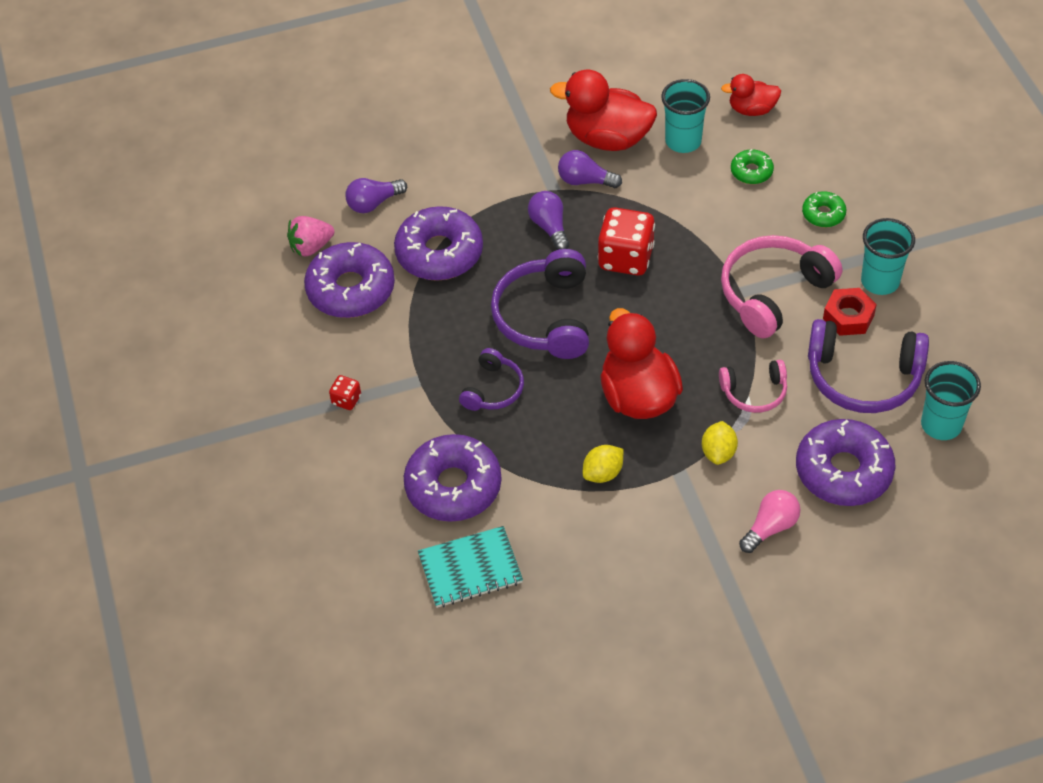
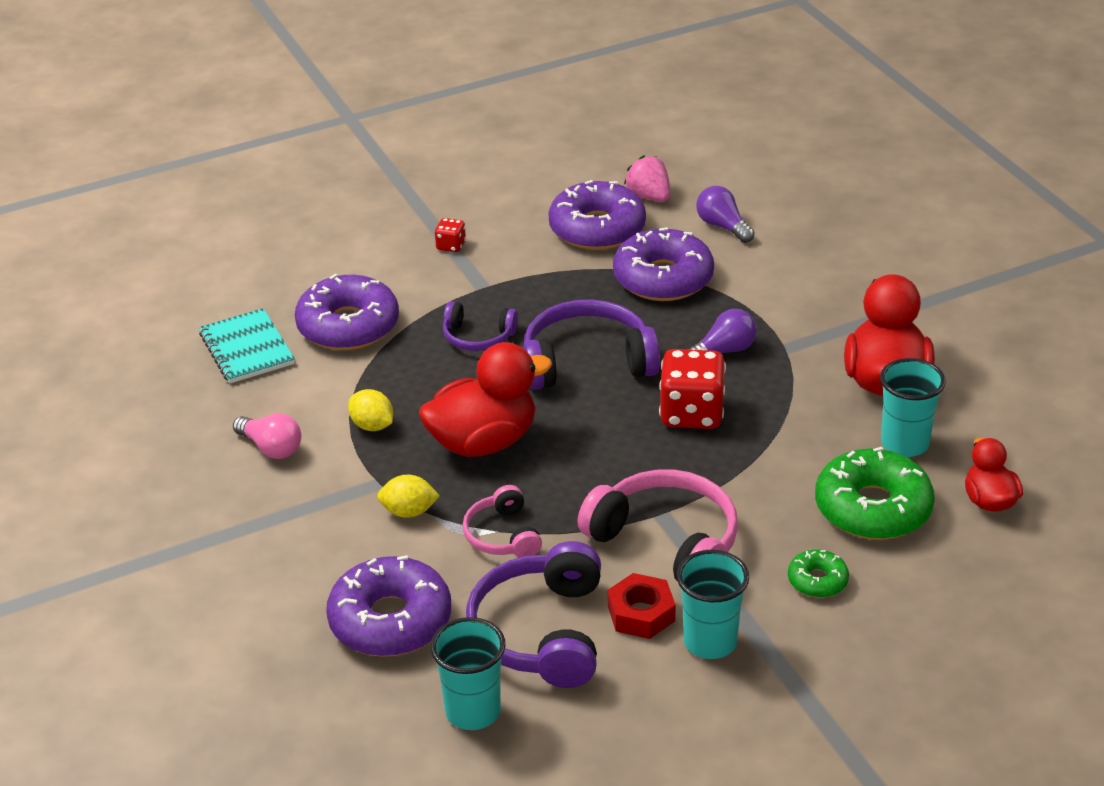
camera: 80 degrees right, 15 degrees down
(585, 181) = (807, 370): purple light bulb -> none
(751, 171) = (872, 508): green donut -> green donut, size x2.02
(770, 527) = (304, 562): pink light bulb -> pink light bulb (271, 448)

